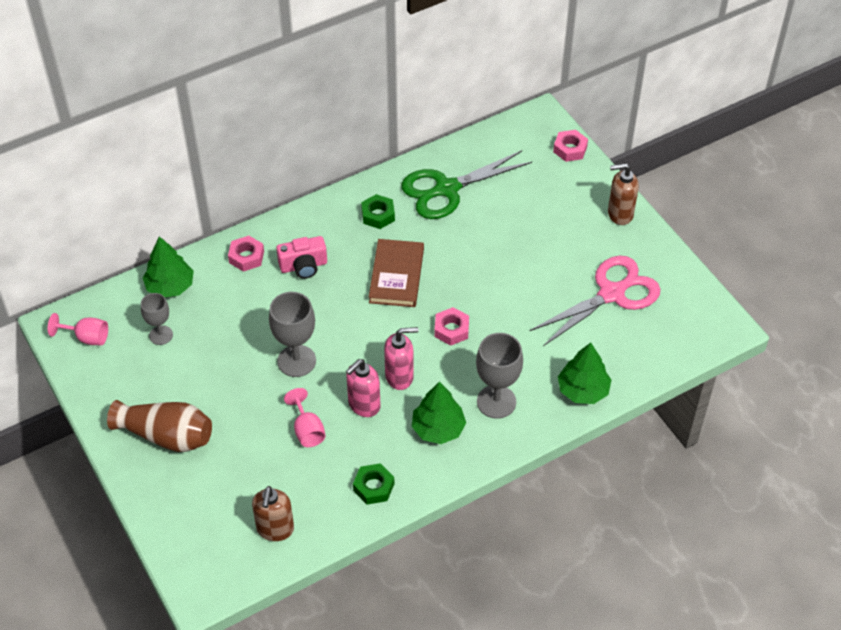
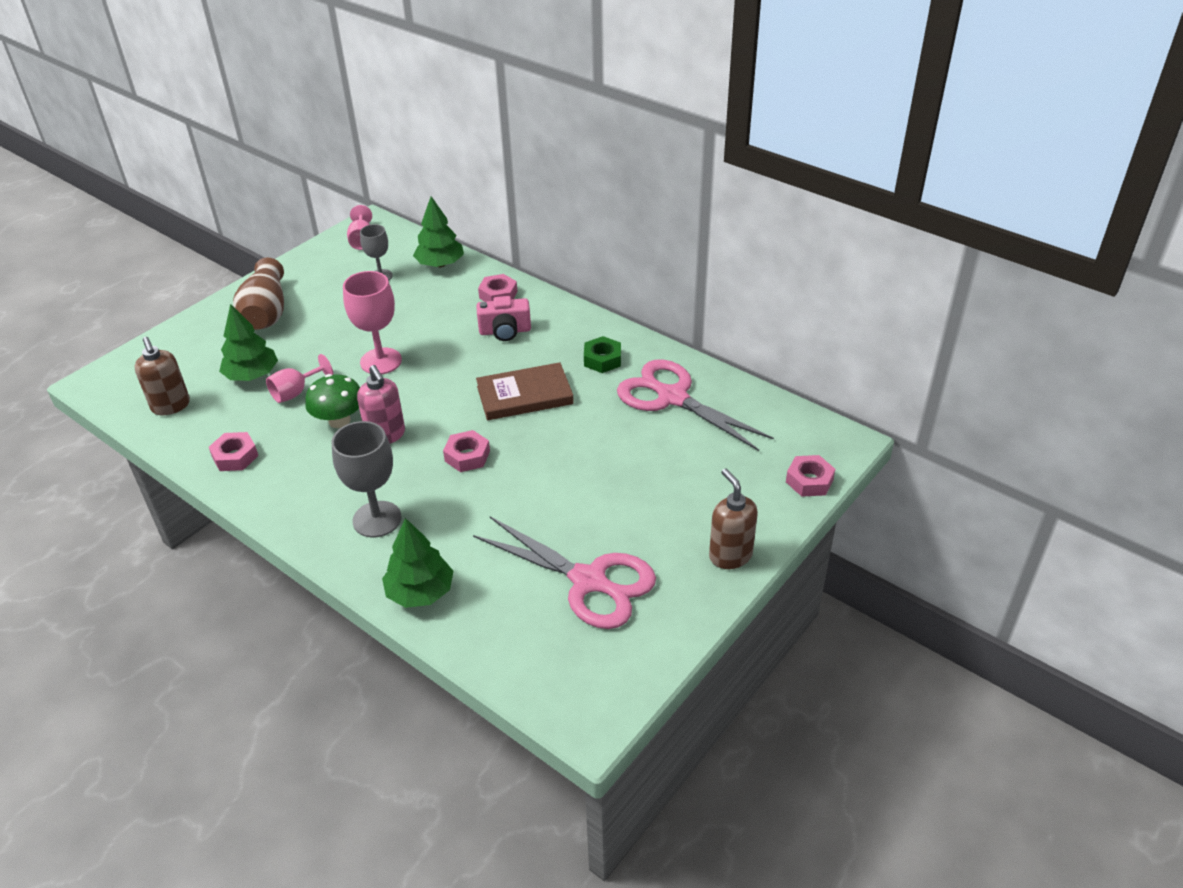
camera: 70 degrees right, 10 degrees down
(275, 529) = (171, 406): brown soap dispenser -> brown soap dispenser turned 105 degrees counterclockwise
(296, 361) = (381, 361): grey goblet -> pink goblet
(303, 266) = (505, 331): pink camera -> pink camera turned 60 degrees counterclockwise
(364, 405) = (339, 420): pink soap dispenser -> green mushroom
(373, 487) = (235, 456): green nut -> pink nut
(438, 428) = (324, 483): green tree -> green tree (252, 375)
(447, 189) = (672, 397): green scissors -> pink scissors

